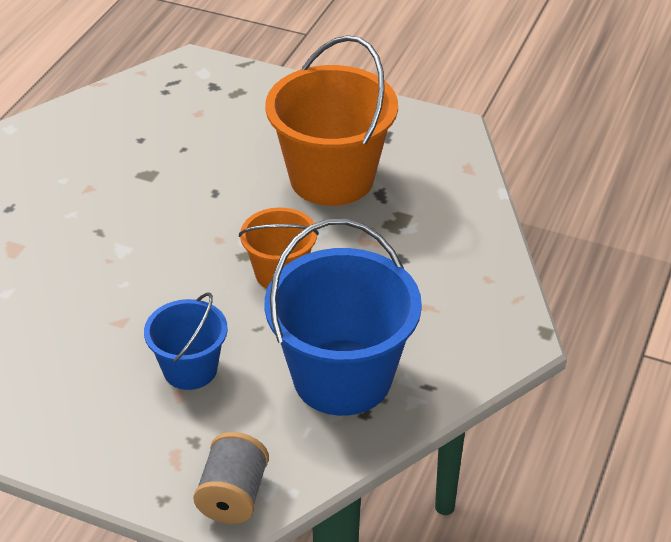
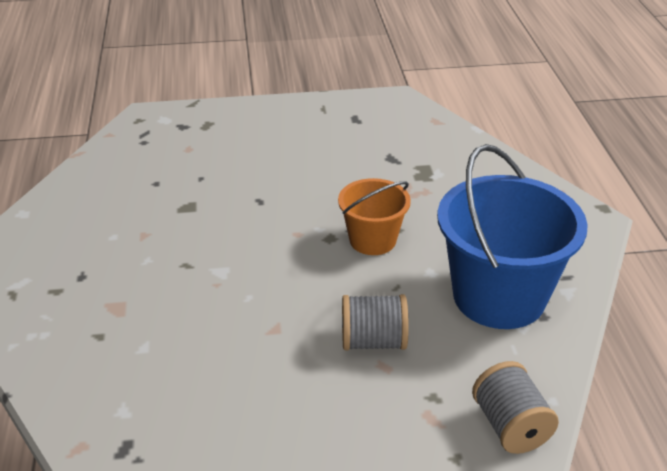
camera: 30 degrees left, 5 degrees down
(190, 369) = (373, 341): blue bucket -> grey spool
(332, 178) = (343, 159): orange bucket -> none

